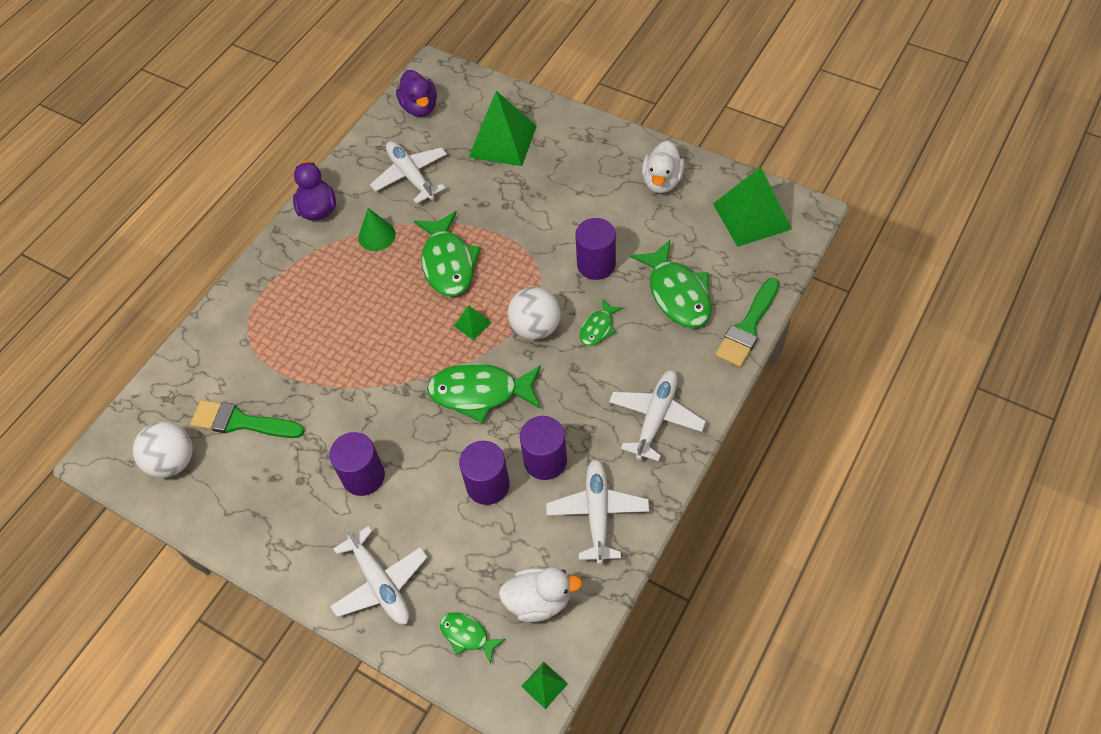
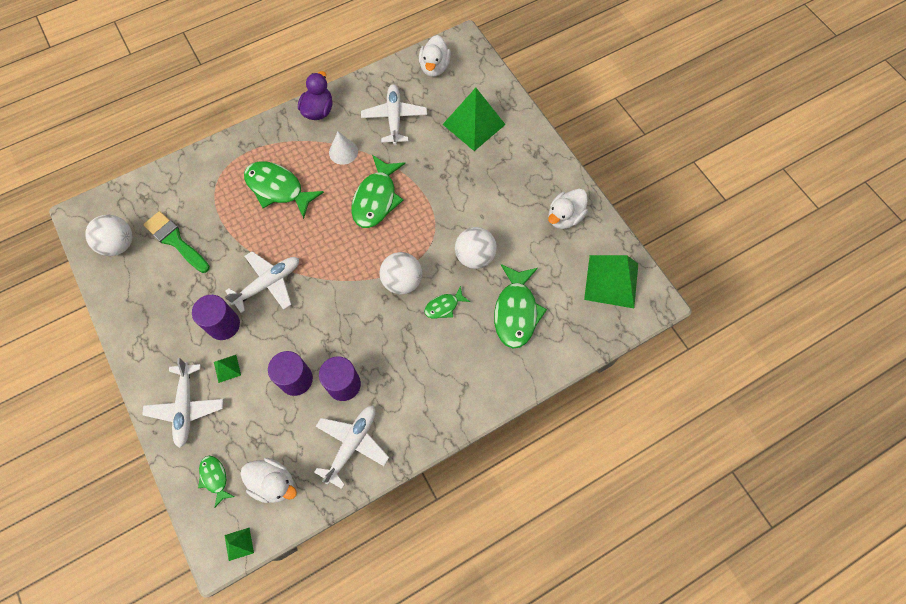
camera: 25 degrees right, 10 degrees up
(377, 236) = (343, 152): green cone -> white cone
(420, 107) = (434, 67): purple duck -> white duck
(472, 324) = (362, 254): green pyramid -> green pyramid (227, 368)
(480, 393) = (334, 308): green fish -> green fish (278, 189)
(596, 264) = (475, 256): purple cylinder -> white ball
(656, 418) = (437, 398): white plane -> white plane (268, 283)
(747, 327) = (548, 367): green brush -> none

